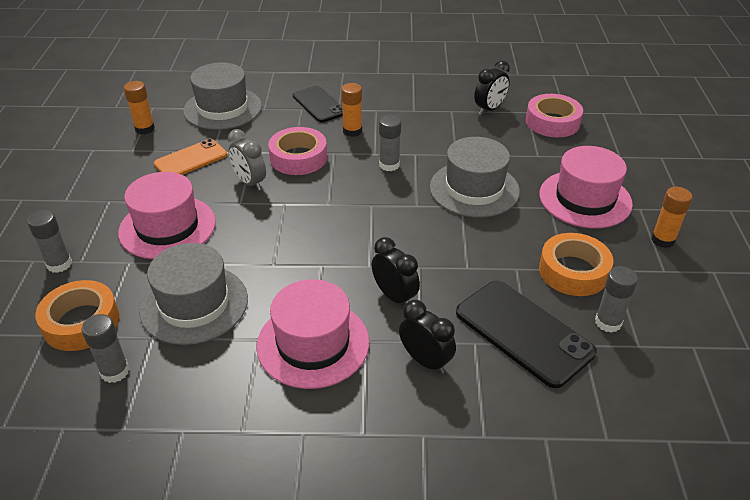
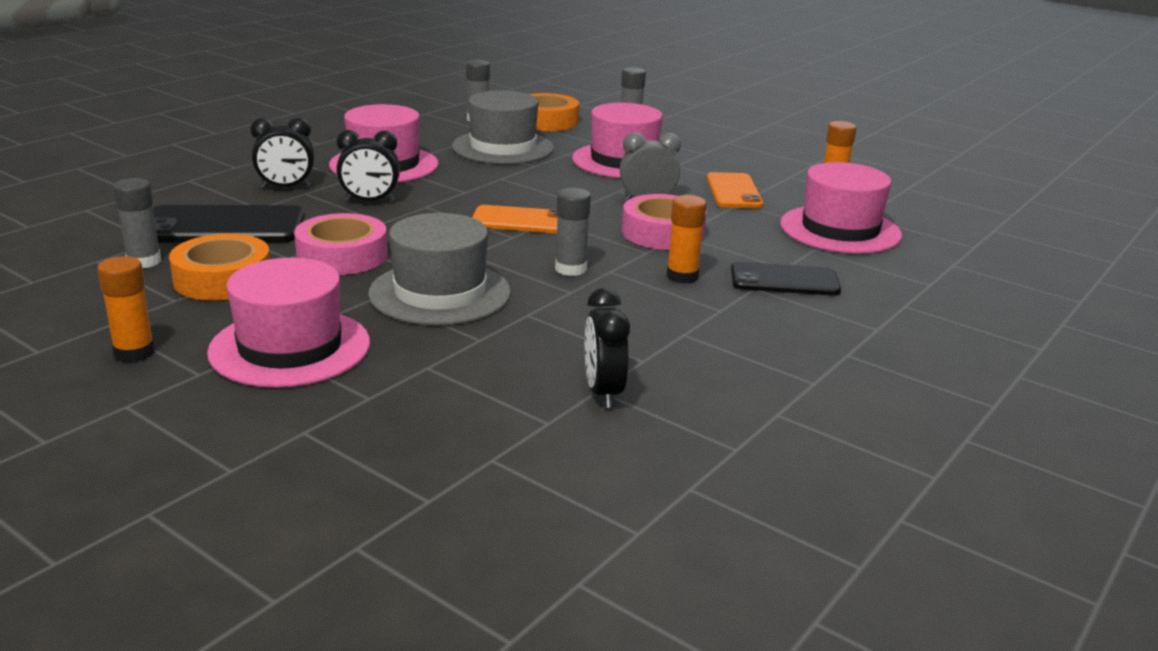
camera: 125 degrees right, 15 degrees down
(223, 108) = (840, 230): grey hat -> pink hat
(344, 213) = (520, 221): none -> orange phone
(552, 122) = (483, 427): pink tape -> pink tape (342, 256)

